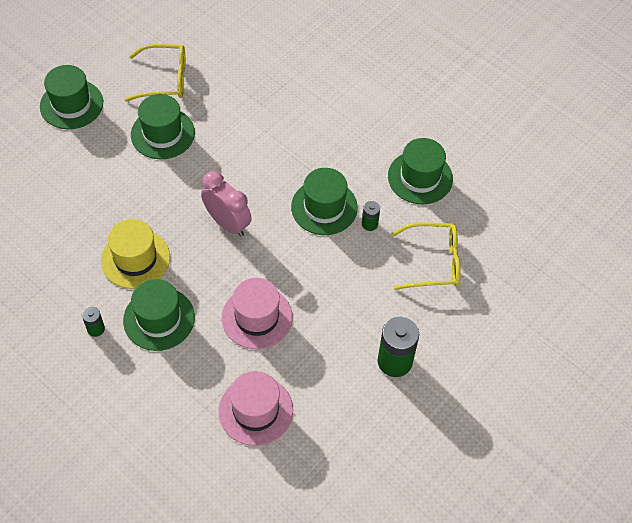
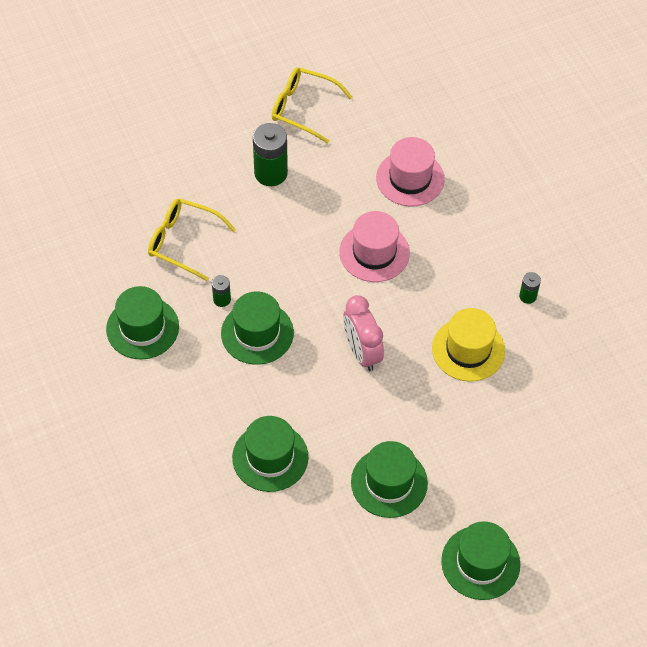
camera: 155 degrees left, 0 degrees up
(159, 319) = (465, 284): green hat -> green hat (270, 457)
(164, 79) = (360, 556): yellow glasses -> yellow glasses (304, 108)

